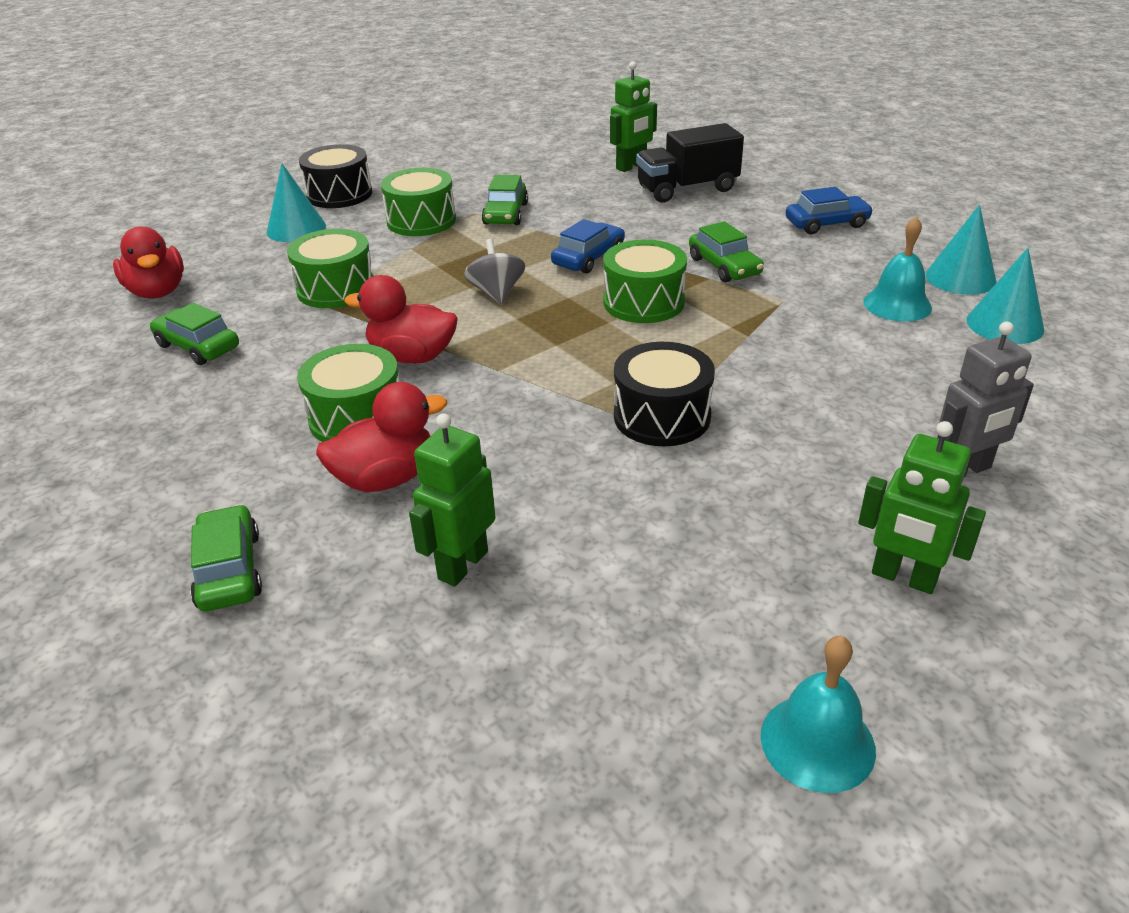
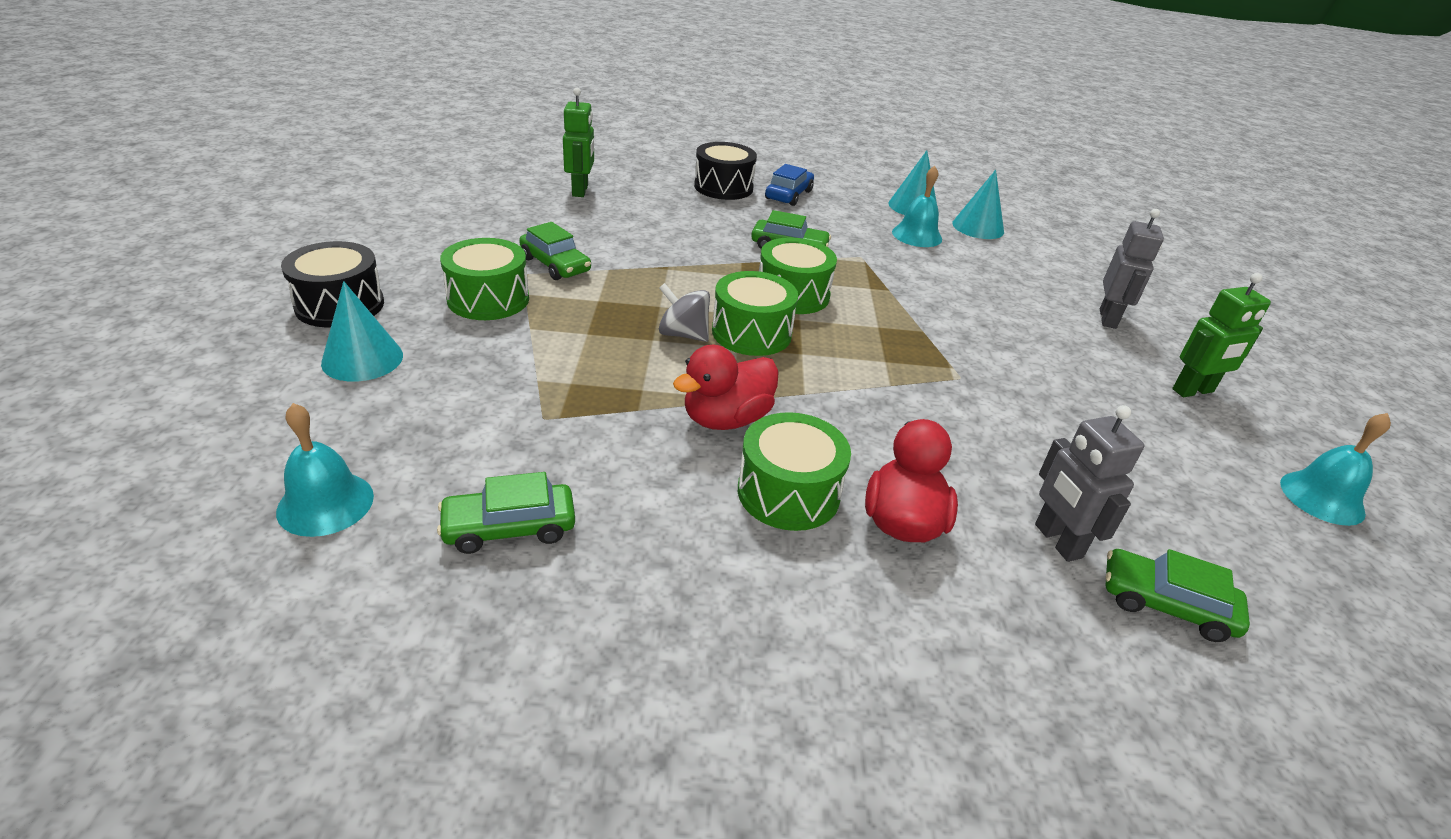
camera: 55 degrees left, 0 degrees up
(157, 292) = (325, 503): red duck -> turquoise bell
(229, 570) = (959, 679): green car -> green car (1165, 604)
(336, 289) = (536, 397): green drum -> green drum (751, 333)
(462, 565) = (1057, 541): green robot -> grey robot
(588, 258) = (693, 277): blue car -> none
(662, 416) = (951, 368): black drum -> black drum (723, 187)
(687, 189) = (657, 197): black truck -> none

